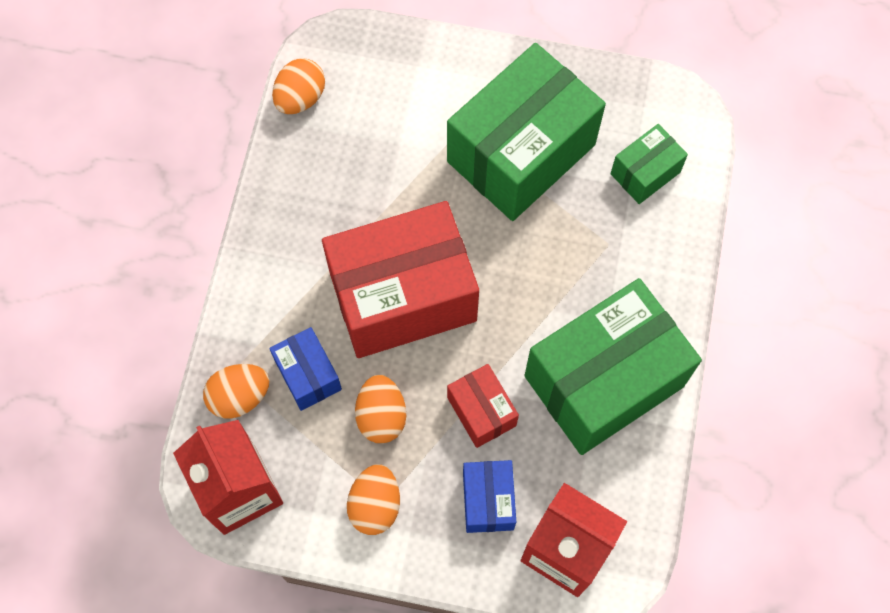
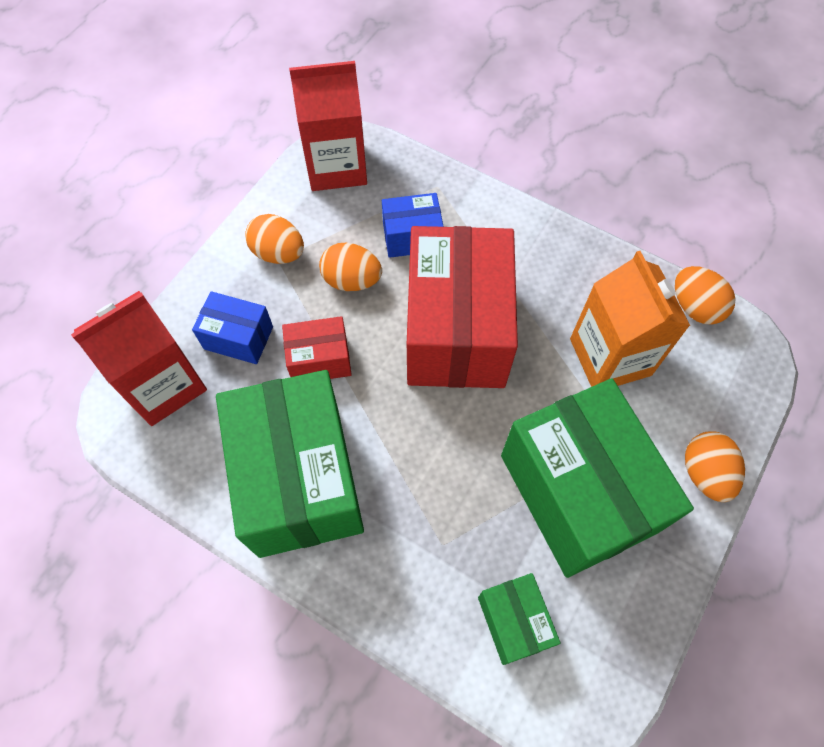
camera: 110 degrees right, 5 degrees down
(239, 397) = (414, 185): orange egg -> orange egg (705, 473)
(380, 157) = (610, 357): none -> orange carton

